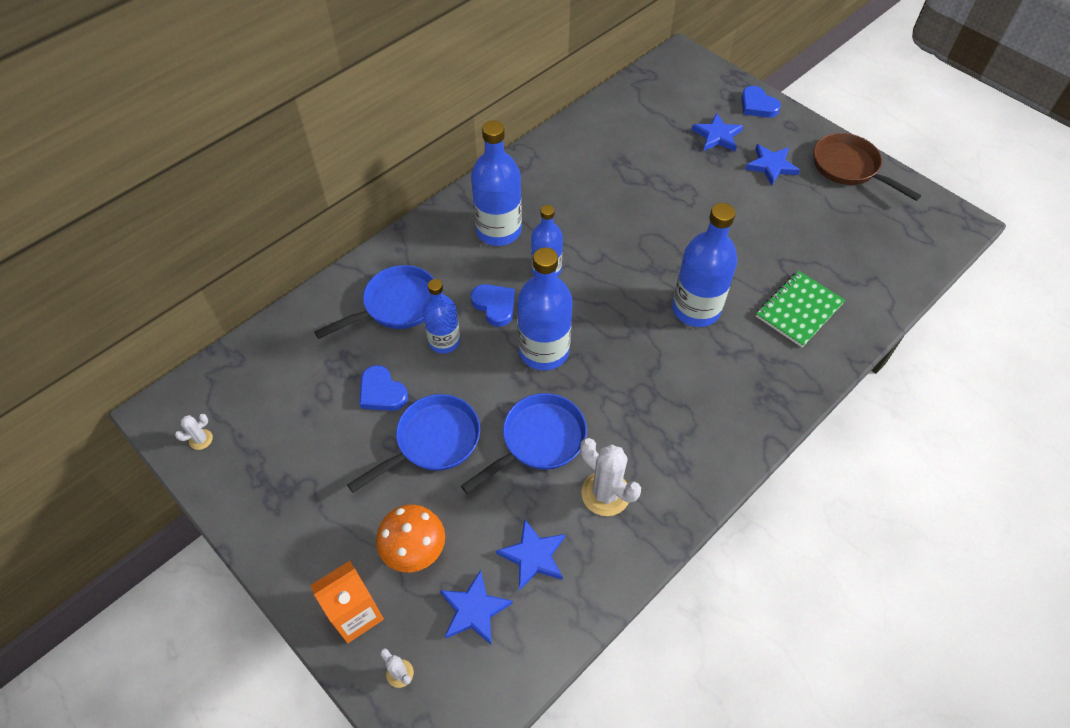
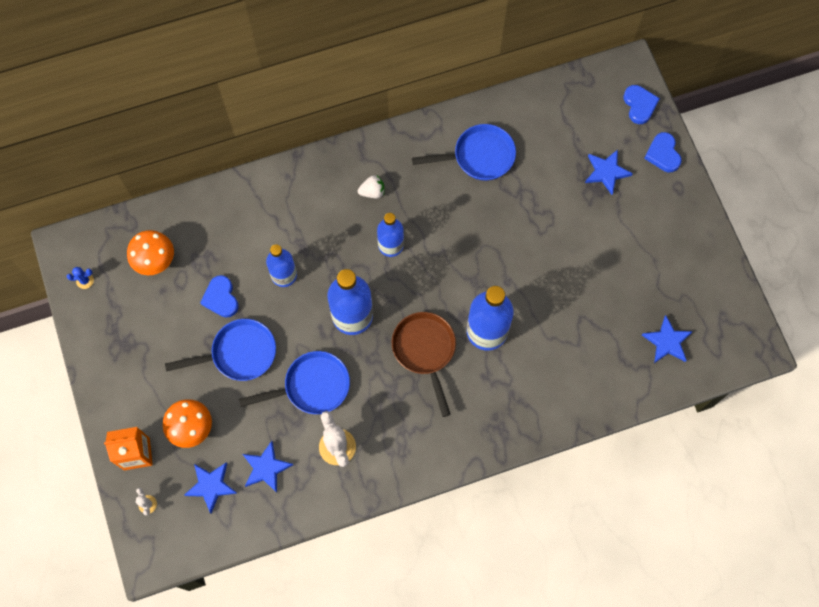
camera: 25 degrees right, 15 degrees up
(201, 439) = (85, 280): white cactus -> blue cactus
(283, 385) = (155, 261): none -> orange mushroom
(396, 305) = (263, 228): blue pan -> blue pan (479, 156)
(494, 306) = (335, 260): blue heart -> blue heart (639, 105)
(498, 230) = (372, 192): blue bottle -> white strawberry
(771, 166) = (633, 223): blue star -> blue star (667, 342)
(799, 310) = (566, 368): green notebook -> none
(849, 168) = (699, 254): brown pan -> brown pan (425, 351)

